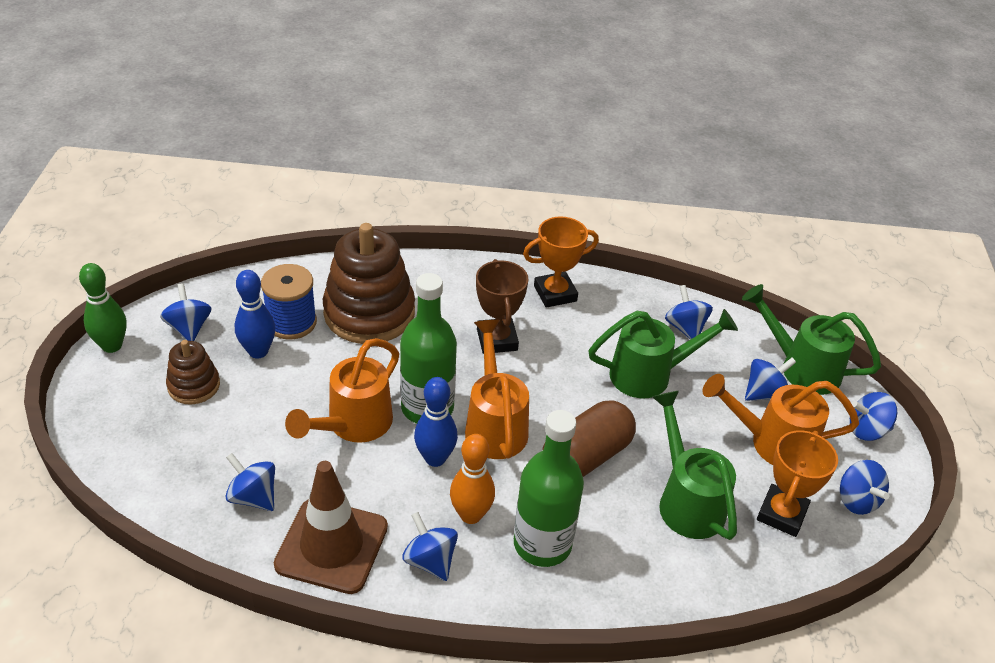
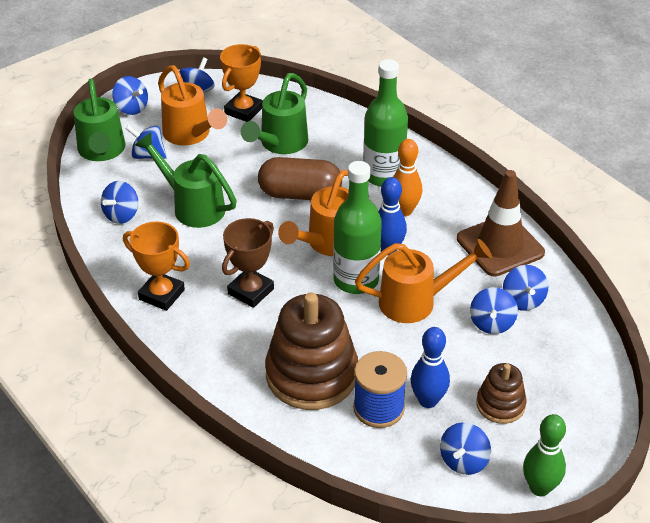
camera: 130 degrees left, 0 degrees up
(430, 560) = (452, 206): blue spinning top -> blue spinning top (491, 323)
(781, 514) = (243, 111): orange trophy -> orange trophy turned 45 degrees counterclockwise

